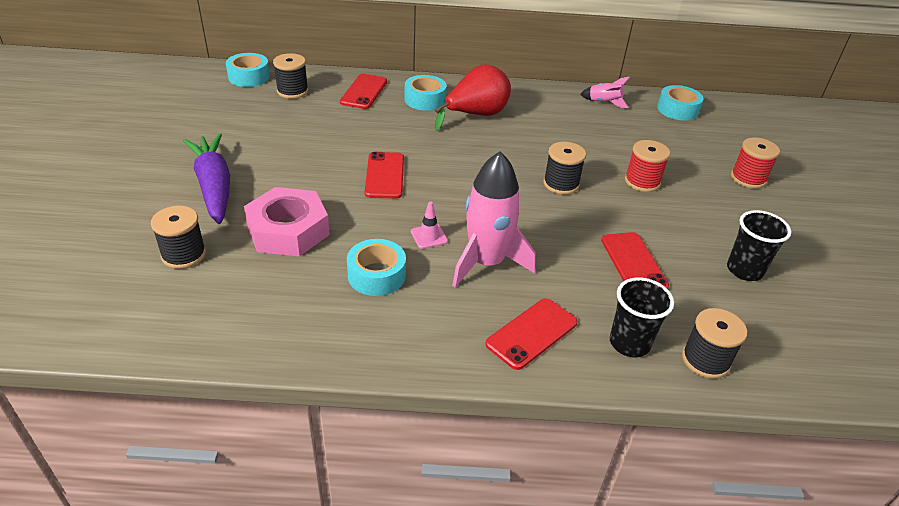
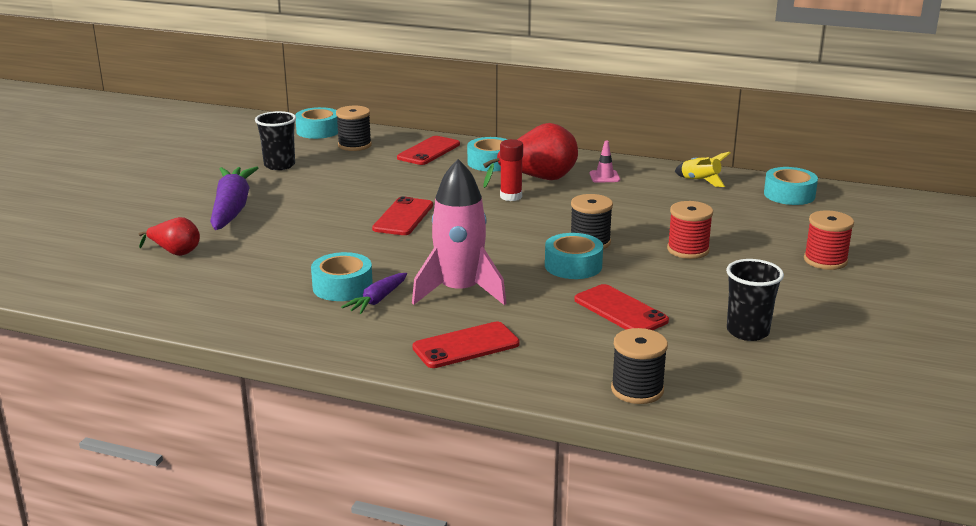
camera: 20 degrees right, 15 degrees down
(184, 255) = (175, 252): black spool -> red pear
(288, 230) = (280, 246): pink nut -> none
(419, 287) = (377, 300): none -> purple carrot
(429, 236) = (415, 266): pink traffic cone -> pink traffic cone (604, 177)
(465, 138) = (511, 196): none -> red glue stick
(564, 214) = (573, 266): none -> turquoise tape
(604, 103) = (700, 181): pink rocket -> yellow rocket
(629, 343) = (563, 366): black cup -> black cup (279, 165)
(633, 263) = (620, 310): red phone -> red phone turned 45 degrees counterclockwise

